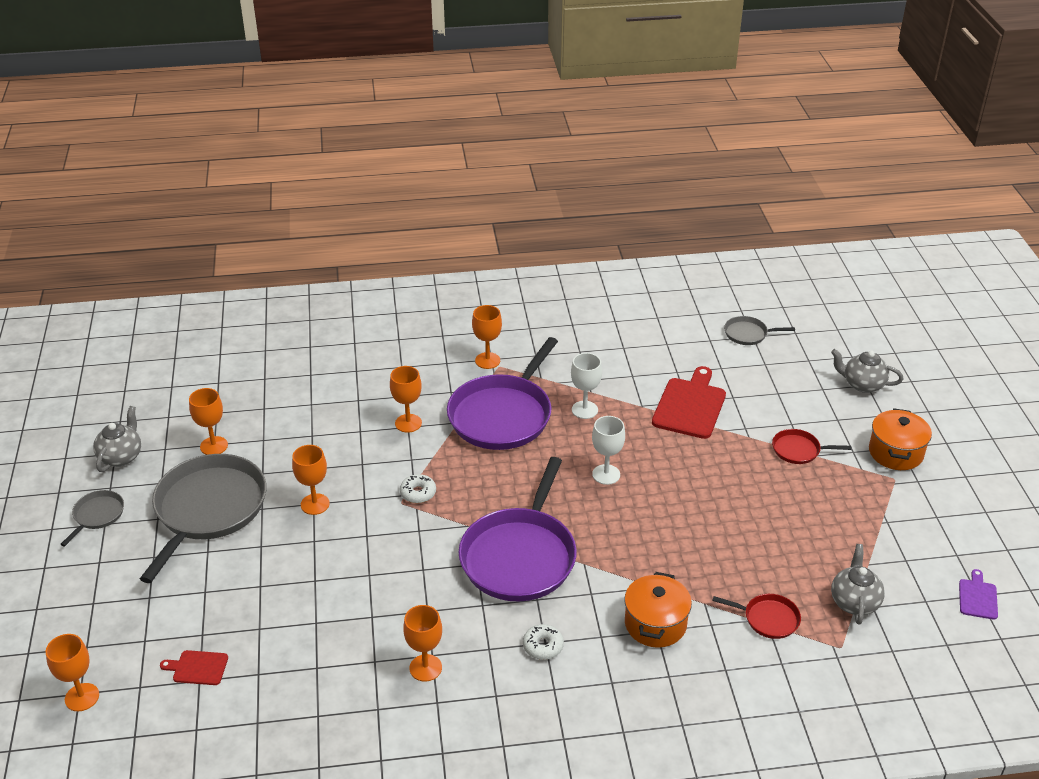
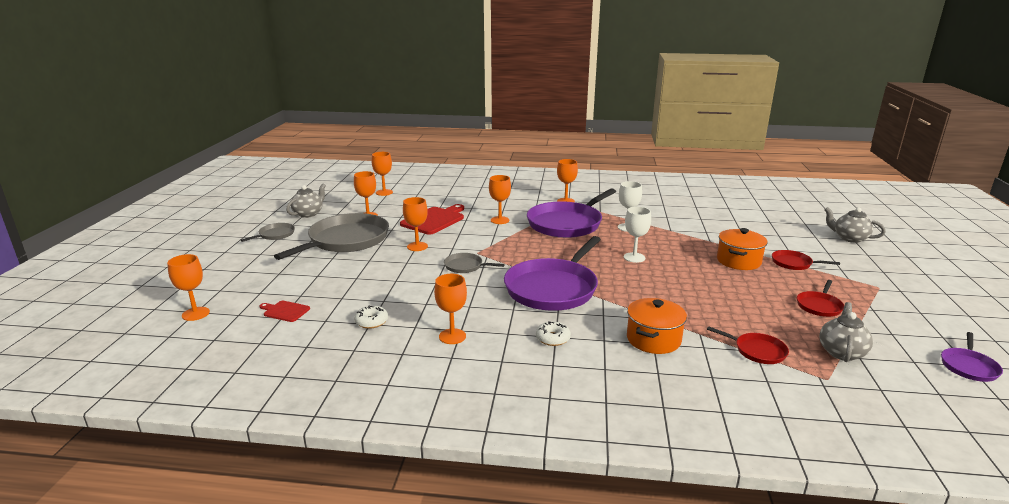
camera: 15 degrees right, 15 degrees down
(212, 382) = (384, 192): none -> orange goblet
(418, 493) = (491, 250): white donut -> white donut (371, 321)
(690, 405) = (707, 234): red cutting board -> red cutting board (434, 220)
(748, 334) = (758, 208): grey pan -> grey pan (465, 266)
(830, 527) = (819, 306): none -> red pan
(895, 452) = (879, 274): orange pot -> orange pot (738, 261)
(977, 597) = (968, 366): purple cutting board -> purple pan

